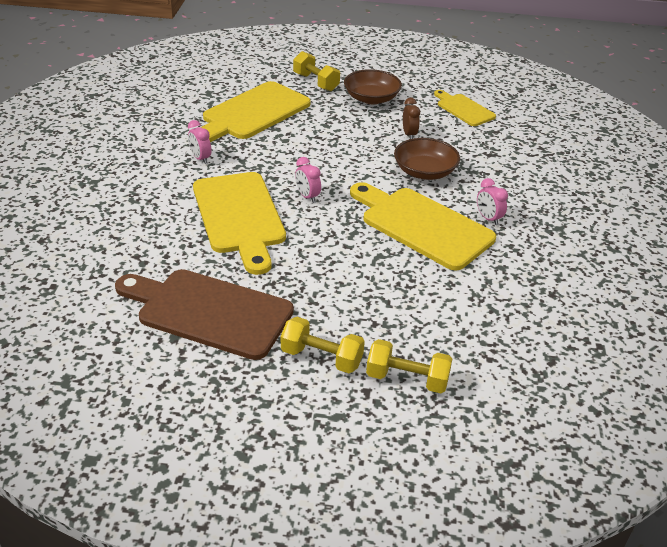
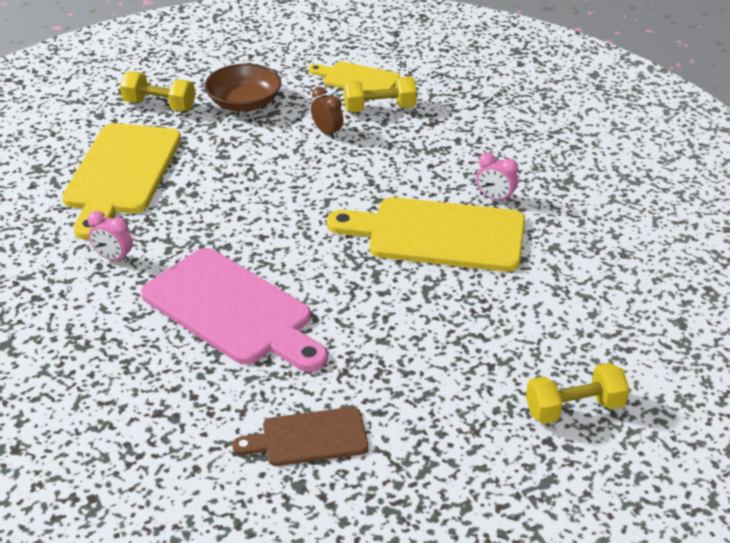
camera: 30 degrees left, 0 degrees up
(209, 312) = (308, 438): brown cutting board -> brown cutting board, size x0.56
(240, 216) = (232, 310): yellow cutting board -> pink cutting board
(307, 196) = (286, 253): pink clock -> none
(321, 358) = (474, 428): yellow dumbbell -> yellow dumbbell (379, 108)
(424, 172) = (384, 171): brown bowl -> none

